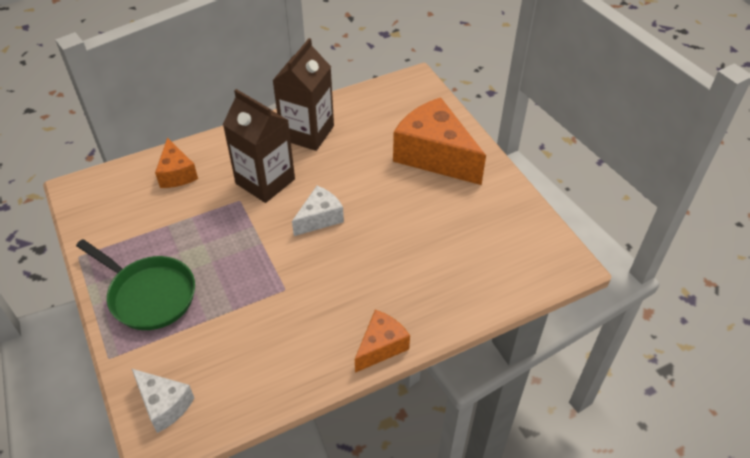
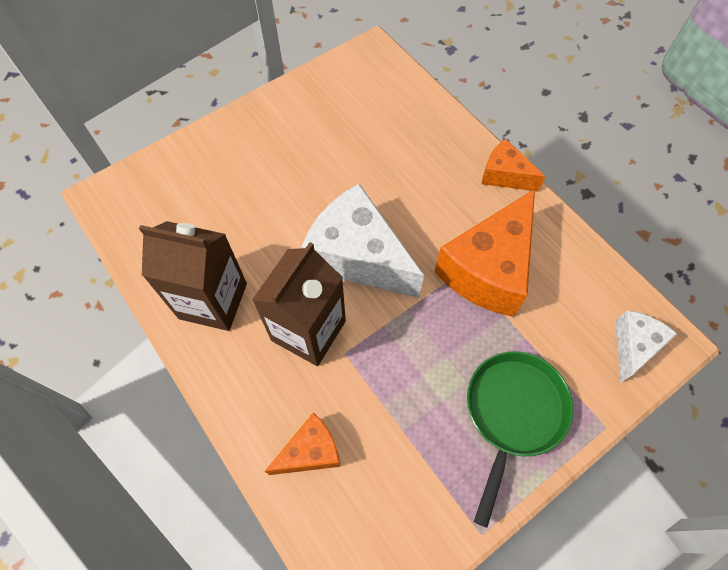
camera: 100 degrees left, 15 degrees up
(320, 218) = (358, 257): white cheese -> white cheese, size x1.89
(434, 155) = (242, 160): orange cheese -> orange cheese (488, 269)

